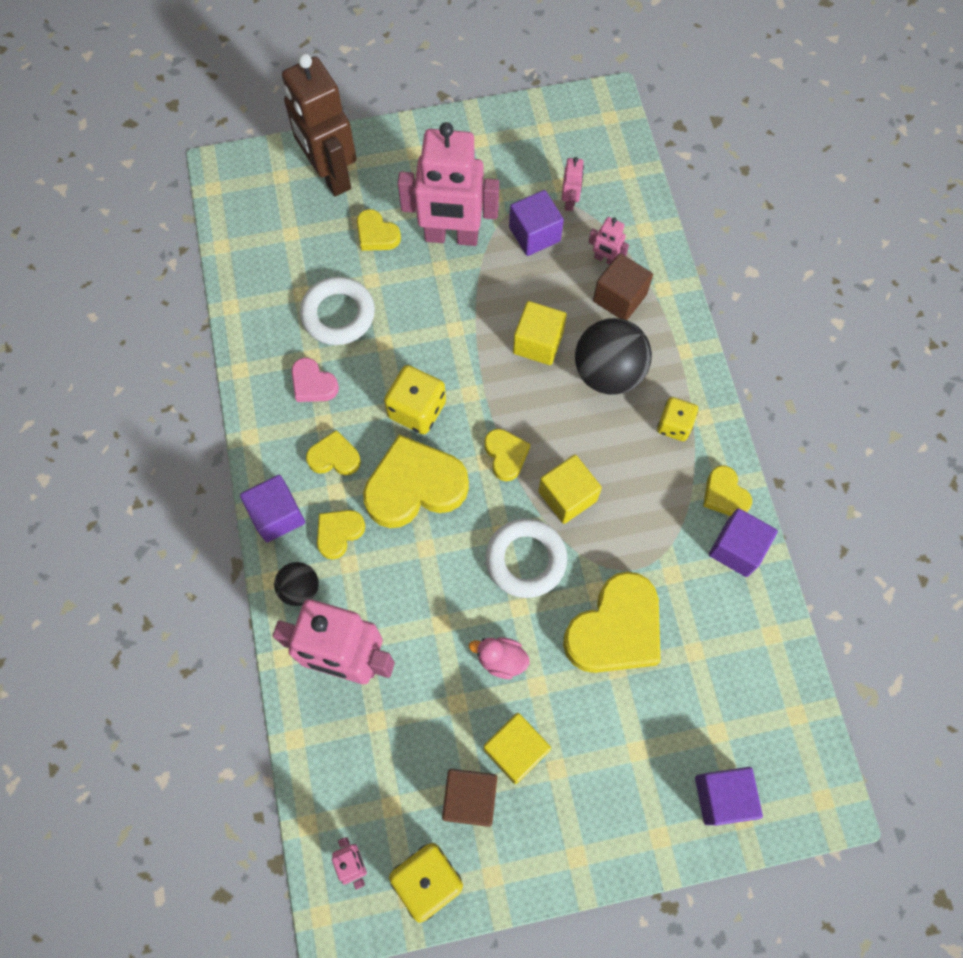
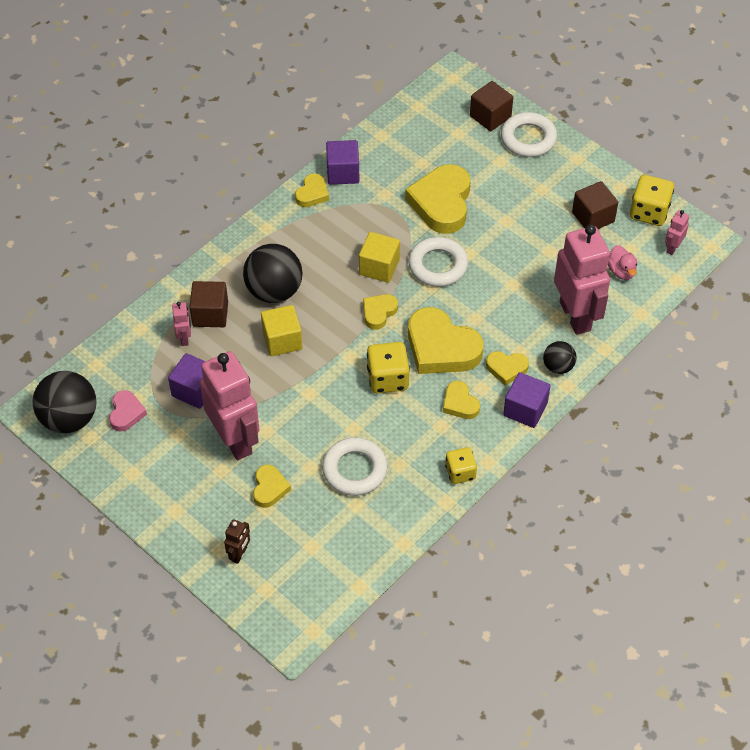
camera: 125 degrees left, 15 degrees down
(313, 384) = (419, 450): pink heart -> pink heart (126, 413)
(330, 175) = (239, 554): brown robot -> brown robot, size x0.42
(501, 659) = (507, 245): pink duck -> pink duck (621, 271)
(515, 750) = (549, 211): yellow cube -> none
(570, 202) = (149, 384): pink robot -> none
(578, 122) = (69, 418): none -> black ball
(615, 629) = (441, 203): yellow heart -> yellow heart turned 90 degrees counterclockwise
(652, 818) = (528, 138): none -> white ring
(674, 425) = (285, 239): yellow dice -> yellow dice (460, 472)
(722, 796) = (490, 116): purple cube -> brown cube

